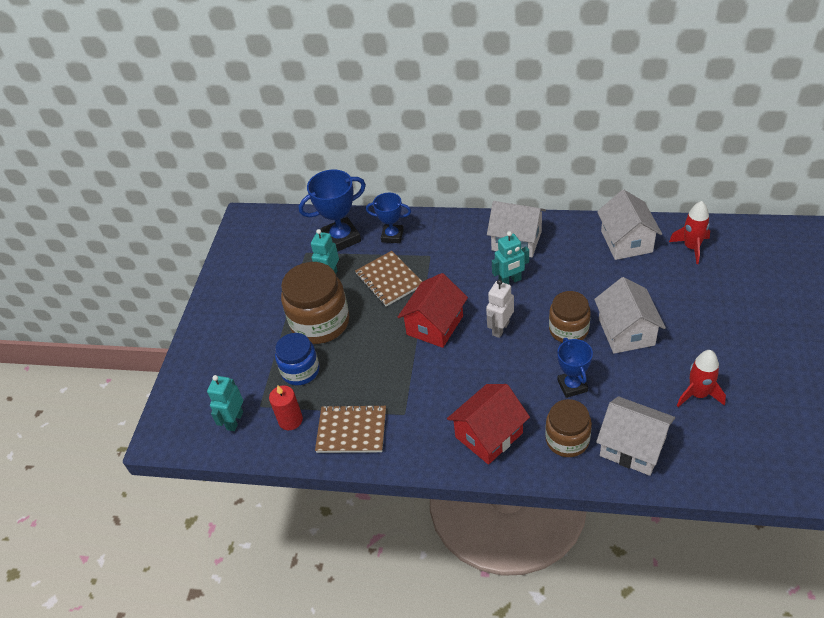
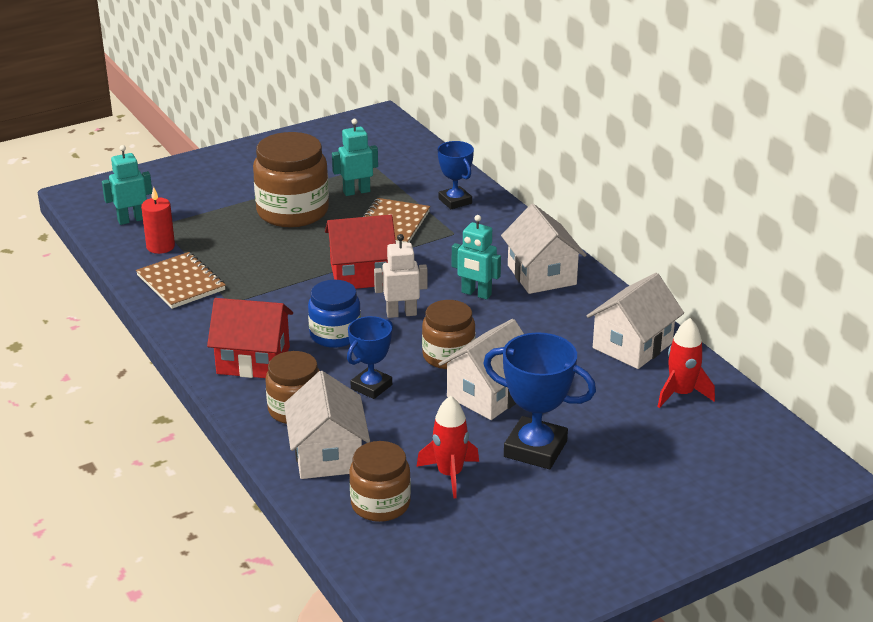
camera: 45 degrees right, 15 degrees down
(300, 371) = (223, 227): blue jar -> blue jar (335, 335)
(341, 238) = (416, 176): blue trophy -> blue trophy (535, 449)
(706, 445) = (380, 504): none -> brown jar

